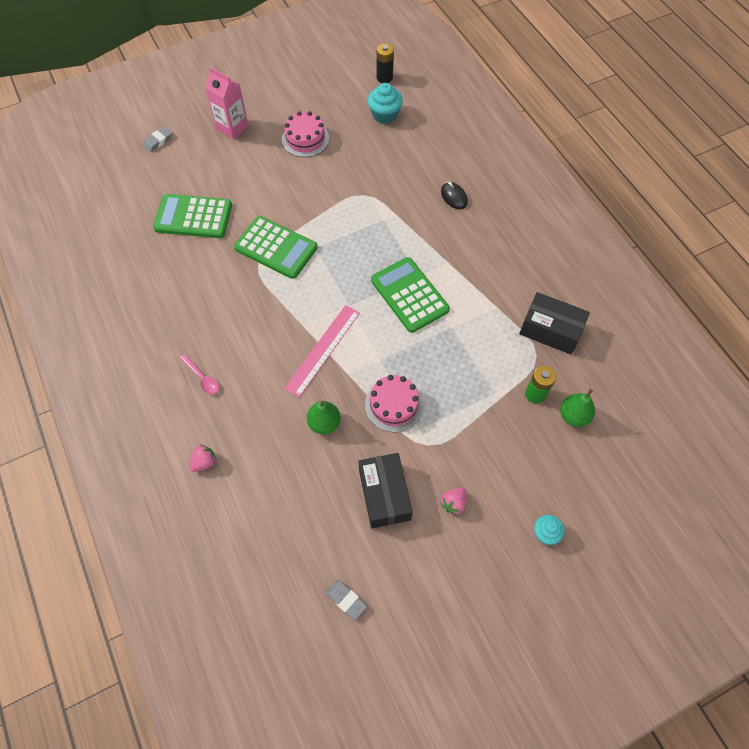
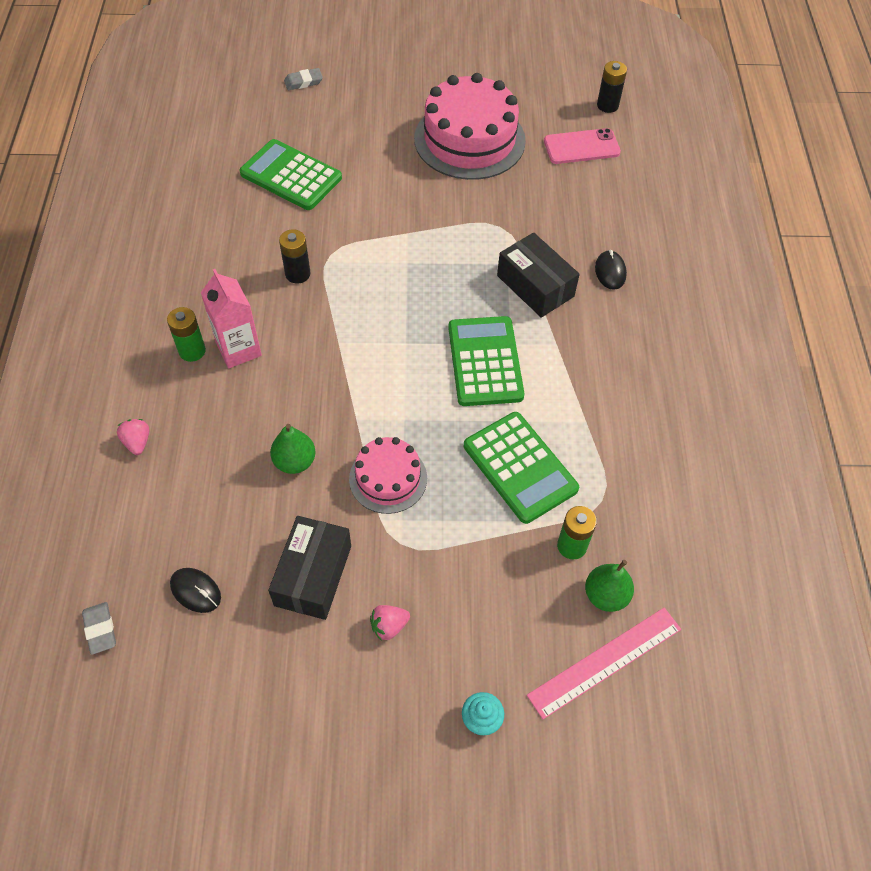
camera: 25 degrees right, 5 degrees down
(202, 378) = (192, 351): pink spoon -> green battery
(204, 462) = (137, 442): pink strawberry -> pink strawberry turned 90 degrees counterclockwise
(232, 127) = (393, 97): pink carton -> pink carton (238, 349)
(243, 288) = (297, 274): none -> black battery
(276, 248) = (361, 245): green calculator -> green calculator (520, 467)
(305, 139) = (469, 139): pink cake -> pink cake, size x1.81
(312, 545) = (195, 591): none -> black mouse
(322, 350) = (344, 379): pink ruler -> pink ruler (605, 661)
(346, 599) = (194, 672): grey eraser -> grey eraser (100, 629)
(384, 115) = (581, 147): turquoise cupcake -> pink phone
(550, 330) = (639, 478): black box -> black box (535, 286)

